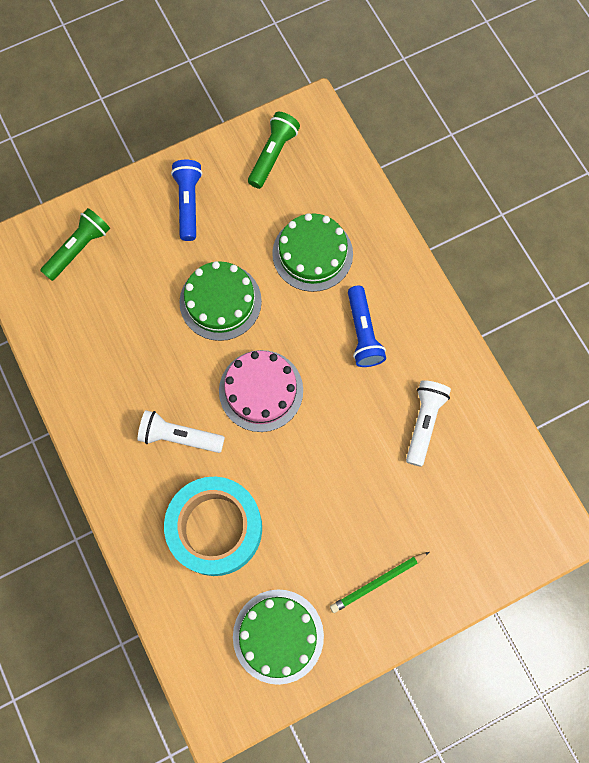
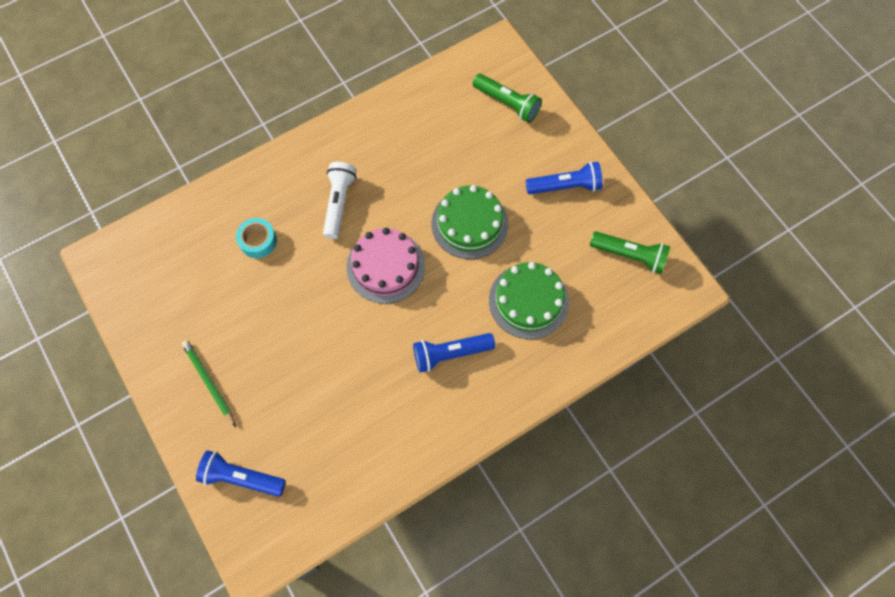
camera: 85 degrees right, 5 degrees down
(215, 528) = (258, 241): turquoise tape -> turquoise tape, size x0.45
(278, 636) = (164, 300): green cake -> none
(424, 423) = (362, 417): white flashlight -> none
(480, 547) = (241, 477): none -> blue flashlight

